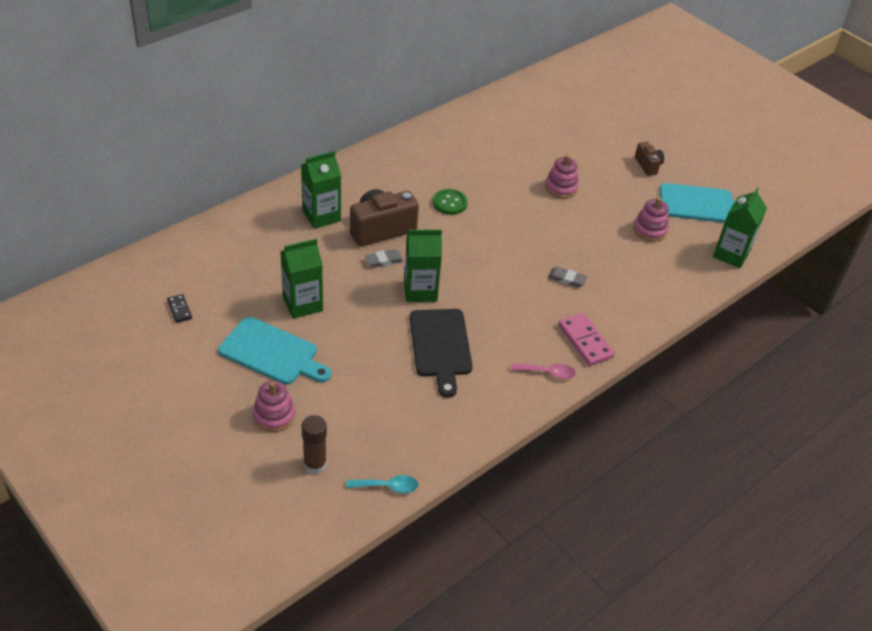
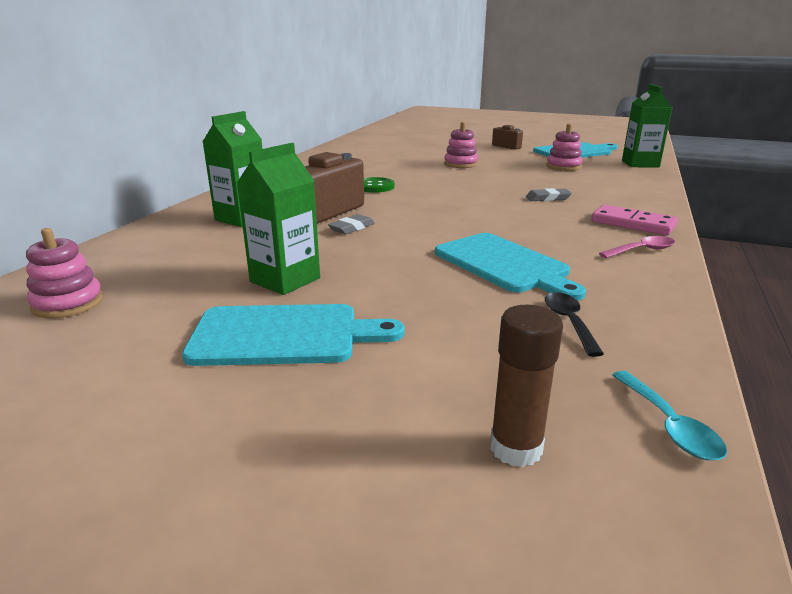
camera: 25 degrees left, 20 degrees down
(179, 309) = (76, 337): black domino -> none
(274, 415) = (363, 407): pink stacking toy -> pink stacking toy (68, 303)
(387, 486) = (669, 425): turquoise spoon -> turquoise spoon turned 105 degrees clockwise
(420, 291) = (421, 236): green carton -> none
(420, 411) = (569, 322): none -> black spoon
(441, 346) = (504, 264): black cutting board -> turquoise cutting board

